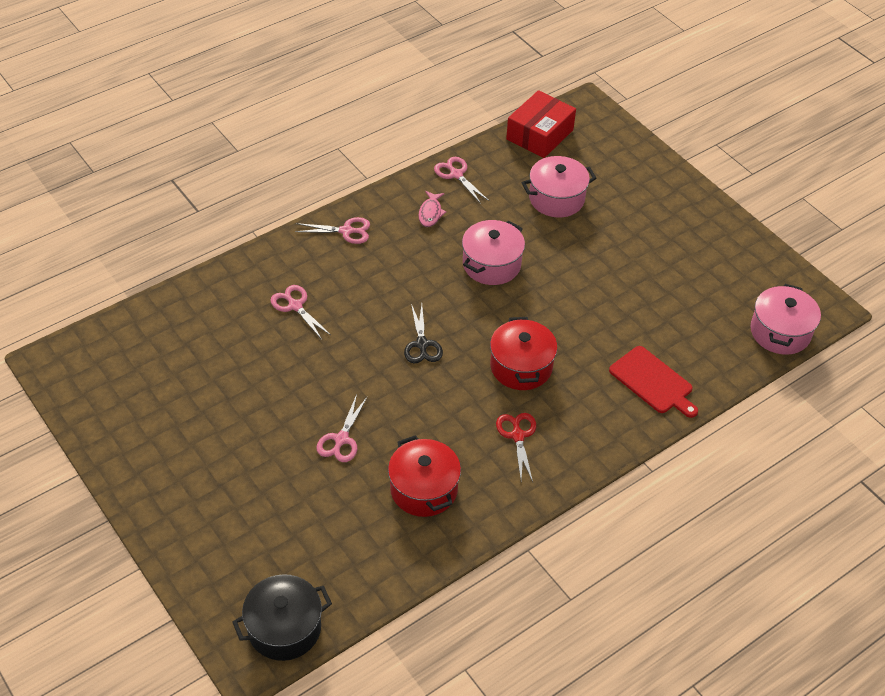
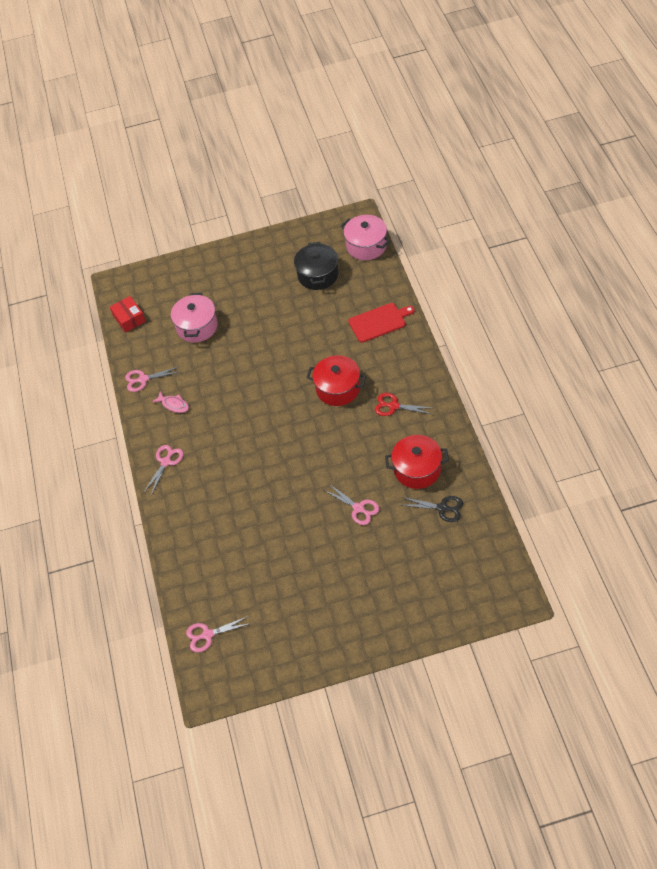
camera: 60 degrees left, 5 degrees up
(284, 628) = (498, 574): black pot -> black pot (318, 275)
(295, 306) = (225, 511): pink scissors -> pink scissors (207, 635)
(422, 344) = (294, 440): black scissors -> black scissors (442, 508)
(491, 264) = (240, 381): pink pot -> none
(539, 134) = (129, 319): red box -> red box, size x0.66

